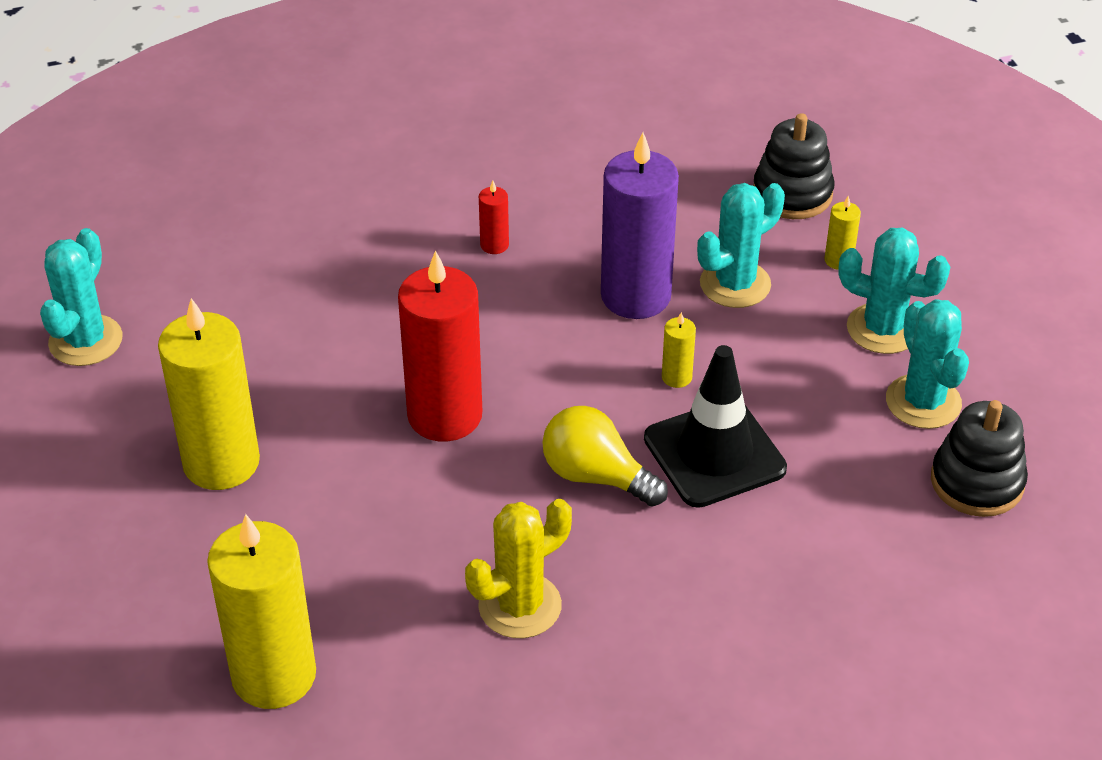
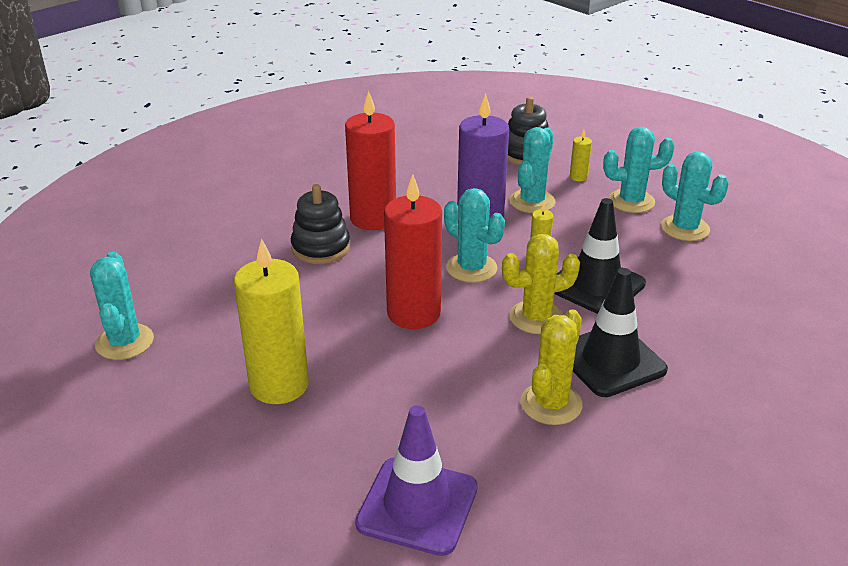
camera: 25 degrees left, 10 degrees down
(274, 675) = (417, 506): yellow candle -> purple traffic cone
(494, 245) = (373, 218): red candle -> red candle, size x2.39
(568, 370) = (471, 268): none -> turquoise cactus
(596, 476) = (536, 317): yellow light bulb -> yellow cactus
(642, 573) = (610, 360): none -> black traffic cone
(977, 482) = (749, 257): black stacking toy -> black stacking toy (321, 248)

